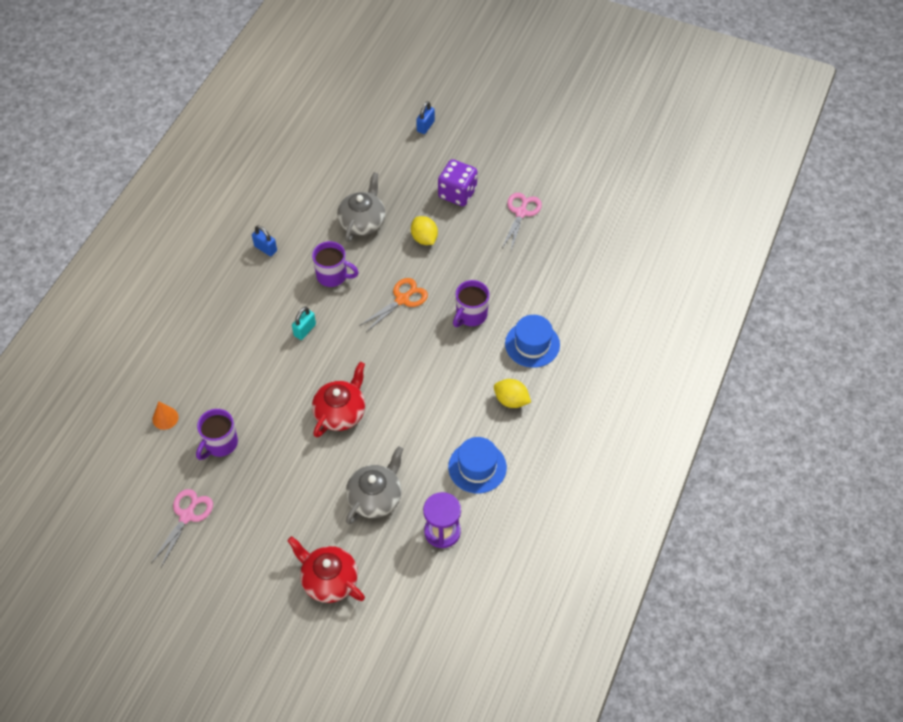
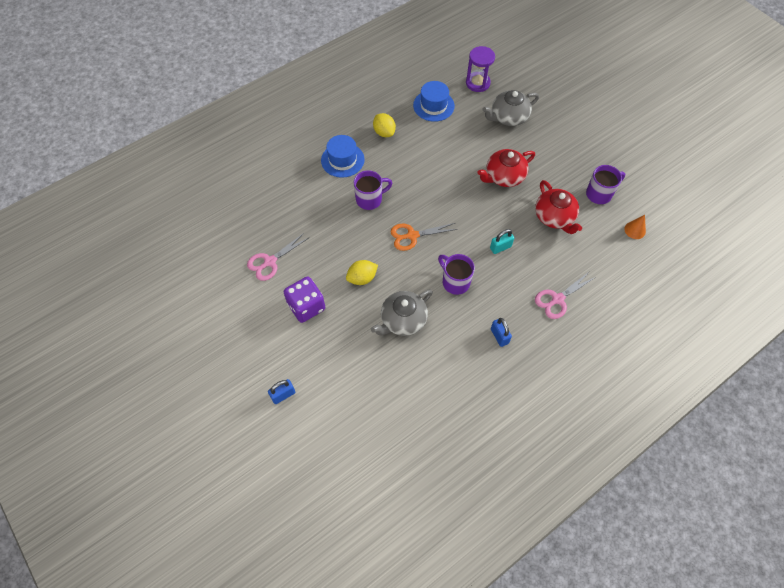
camera: 150 degrees left, 5 degrees up
(187, 516) = (638, 159): pink scissors -> pink scissors (557, 299)
(329, 580) = (560, 88): red teapot -> red teapot (554, 217)
(424, 238) = (362, 278): yellow lemon -> yellow lemon turned 60 degrees clockwise

